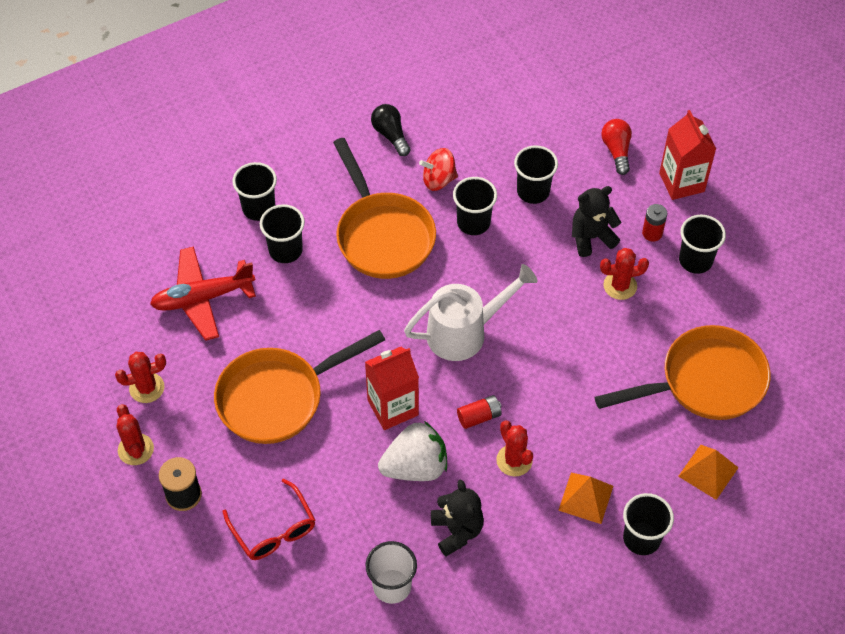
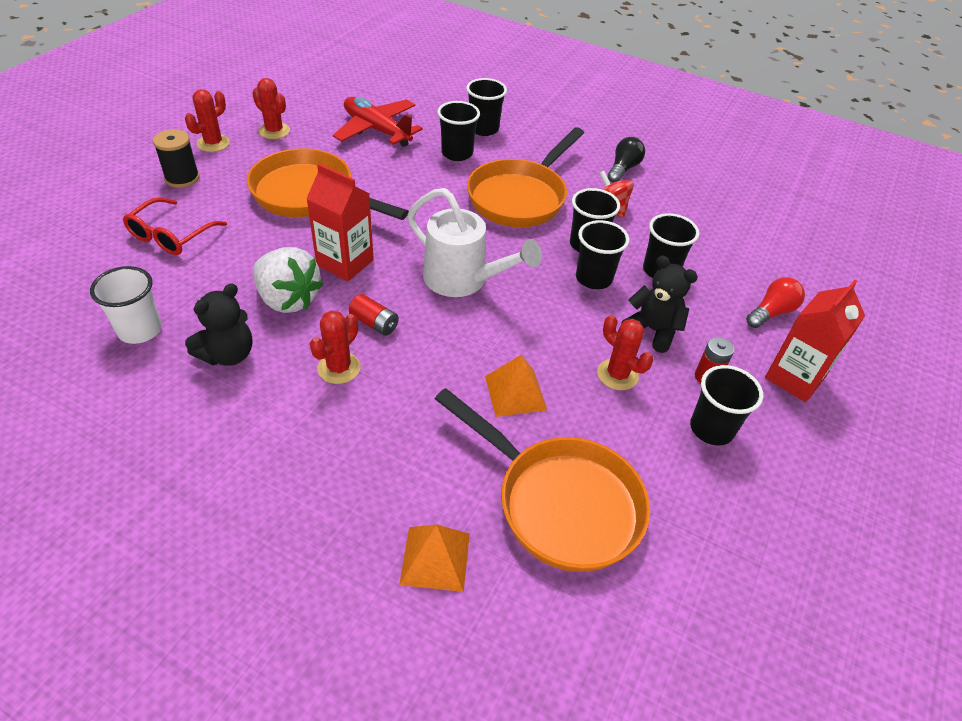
camera: 55 degrees right, 10 degrees down
(585, 498) = (326, 446): orange pyramid -> orange pyramid (515, 393)
(641, 538) = (298, 523): black cup -> black cup (593, 278)

